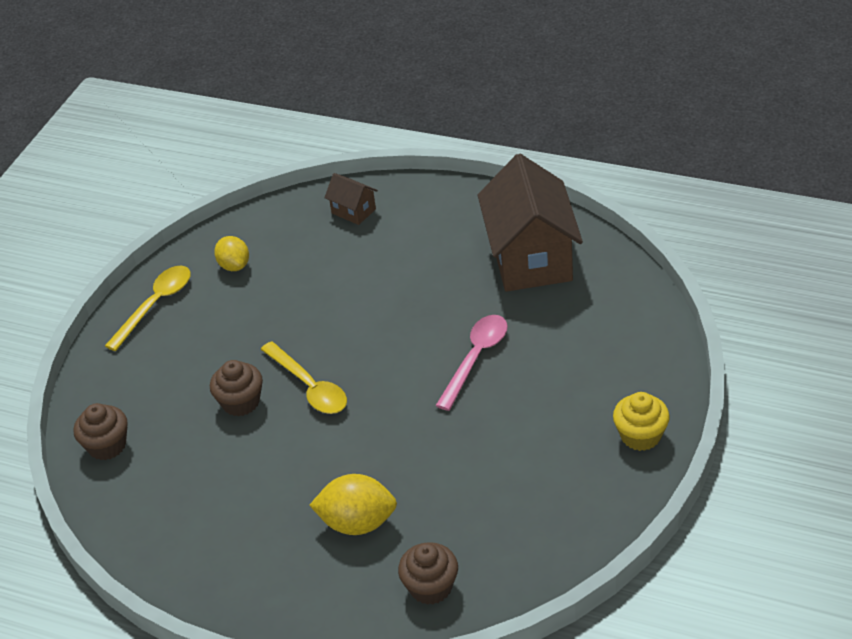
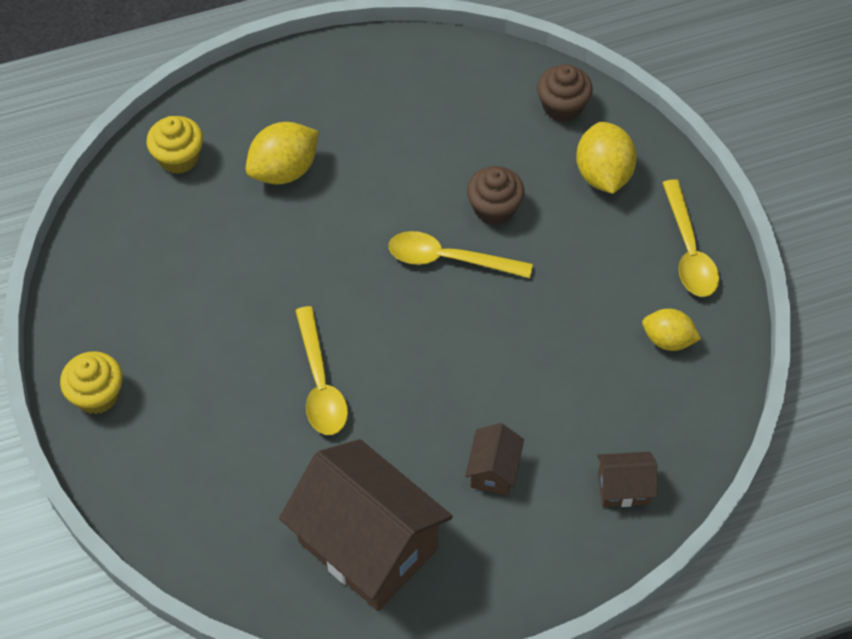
camera: 135 degrees right, 15 degrees up
(143, 381) = (603, 174): none -> yellow lemon
(417, 256) = (493, 470): none -> brown house
(430, 587) = (179, 158): brown cupcake -> yellow cupcake
(476, 359) = (320, 383): pink spoon -> yellow spoon

